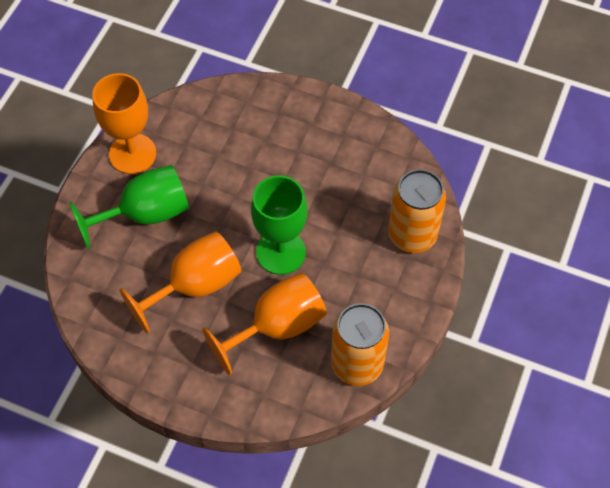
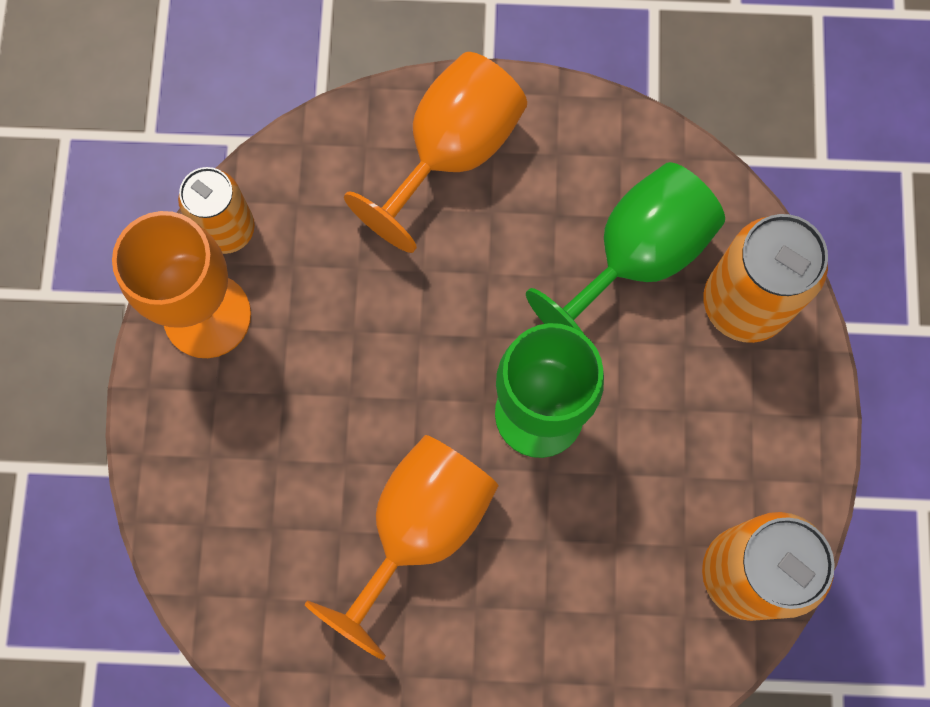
camera: 20 degrees left, 15 degrees up
(145, 214) = (278, 424): green goblet -> green goblet (636, 257)
(160, 118) = (227, 229): none -> orange can
(277, 326) = (588, 553): orange goblet -> orange goblet (451, 152)

